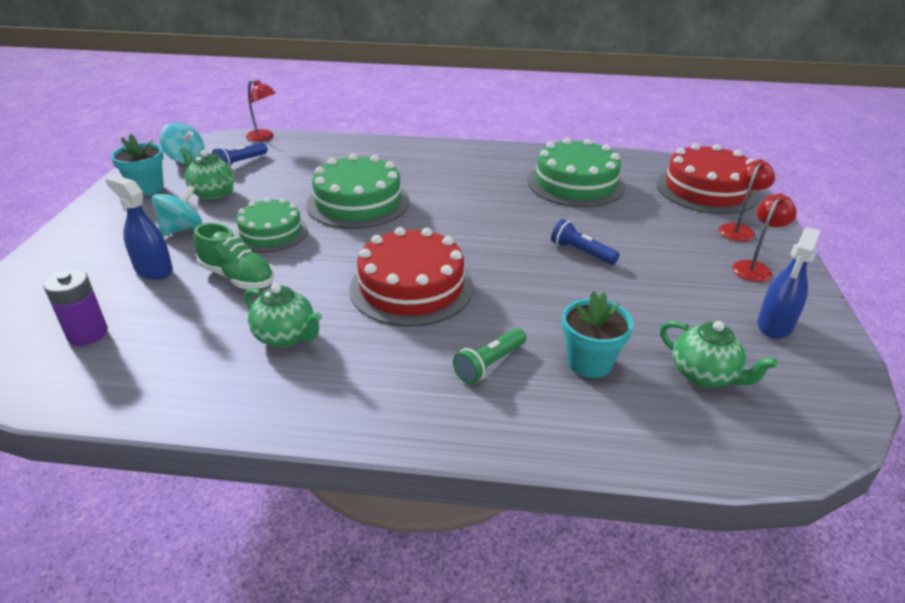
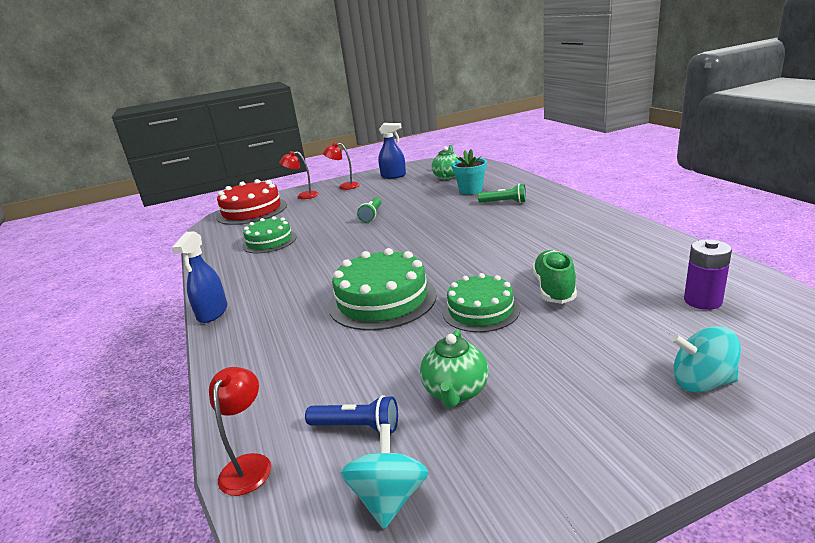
camera: 115 degrees left, 10 degrees down
(147, 188) = (508, 461): turquoise flower pot -> none
(153, 270) = (610, 328): blue spray bottle -> blue spray bottle (212, 313)
(182, 229) = (542, 359): turquoise spinning top -> turquoise spinning top (701, 382)
(286, 337) = (572, 244): green teapot -> none
(411, 287) = (472, 236): red cake -> none
(575, 183) = (269, 241): green cake -> green cake, size x0.66
(581, 252) = (372, 215): blue flashlight -> green flashlight

